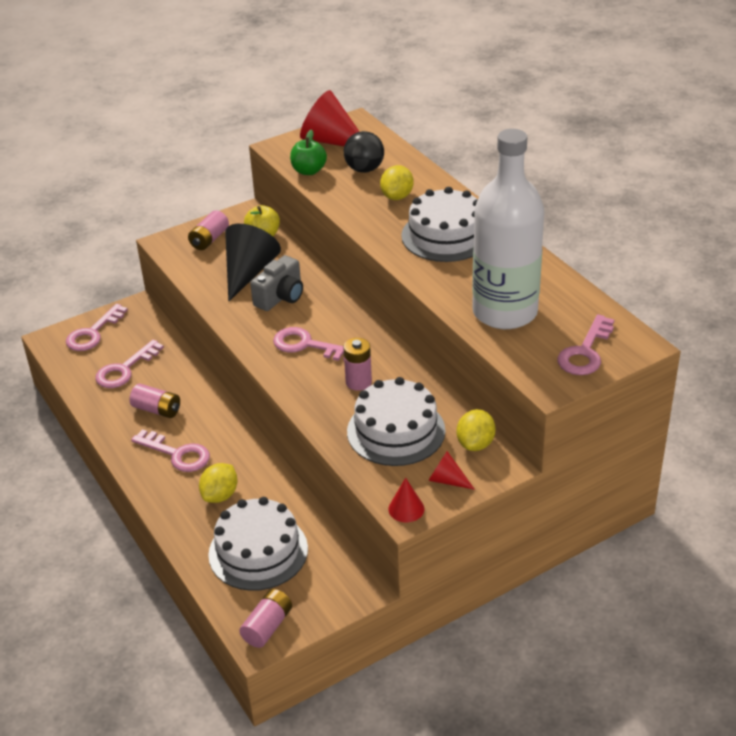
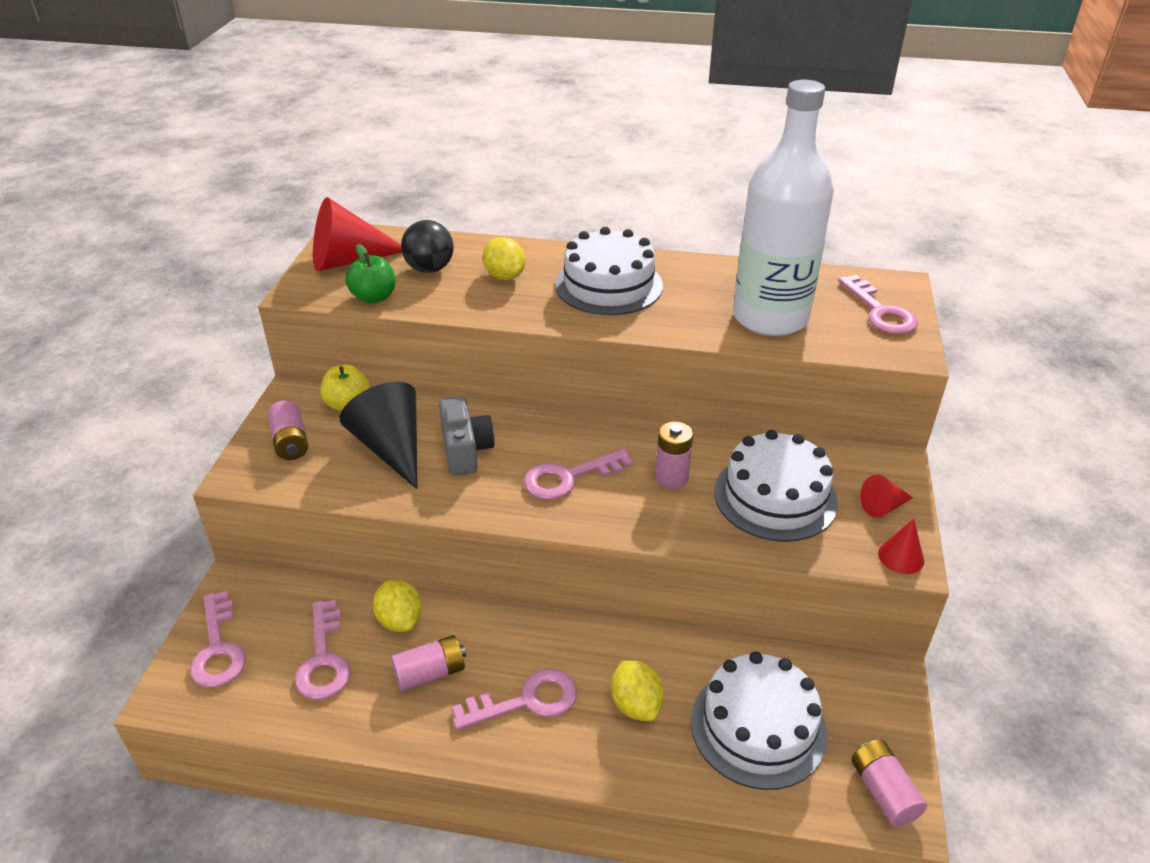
camera: 50 degrees left, 0 degrees up
(475, 444) = (847, 460): yellow lemon -> yellow lemon (400, 620)

